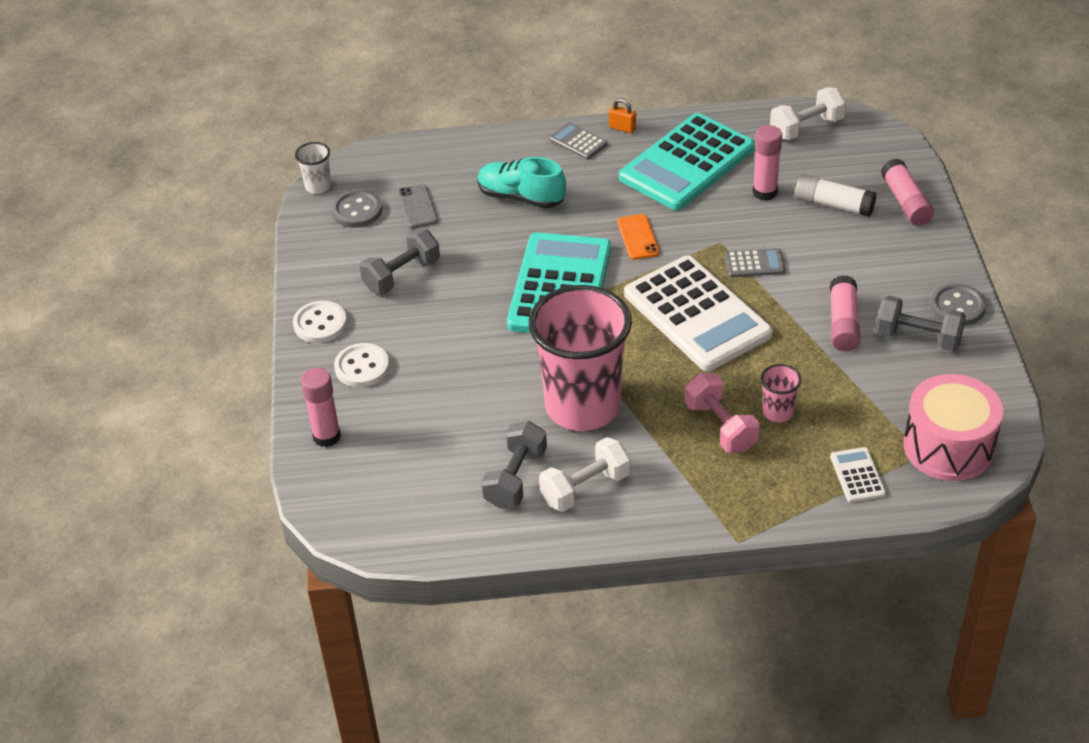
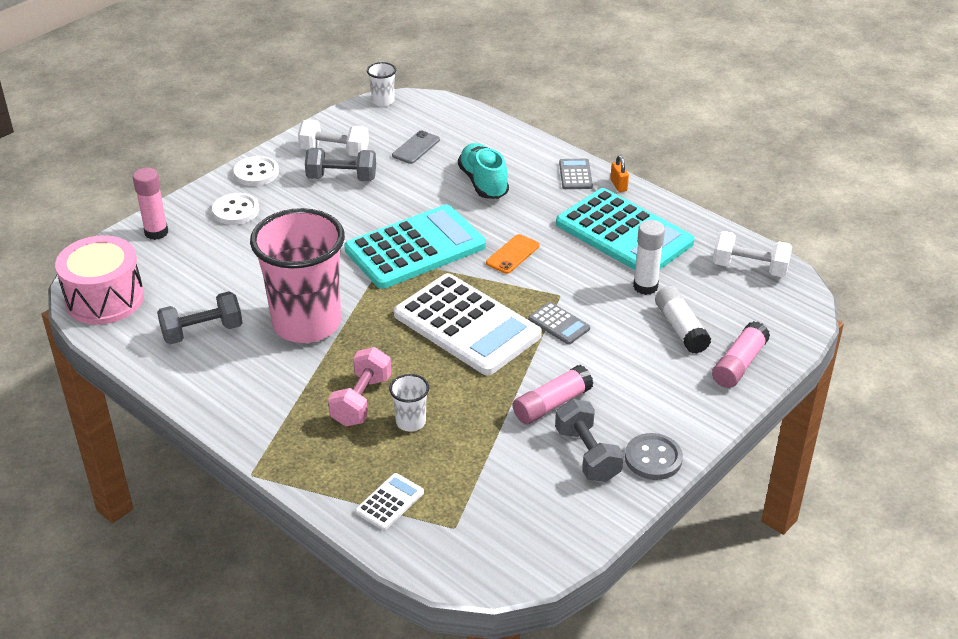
camera: 45 degrees right, 5 degrees down
(357, 211) = (380, 128): grey button -> none
(585, 488) = (227, 369): white dumbbell -> white dumbbell (334, 151)
(687, 163) = (624, 233): turquoise calculator -> turquoise calculator turned 135 degrees counterclockwise
(696, 314) = (466, 325): white calculator -> white calculator turned 60 degrees counterclockwise
(765, 192) = (645, 287): pink glue stick -> white glue stick
(778, 412) = (410, 422): pink cup -> white cup
(948, 447) = (481, 539): pink drum -> pink drum (105, 299)

